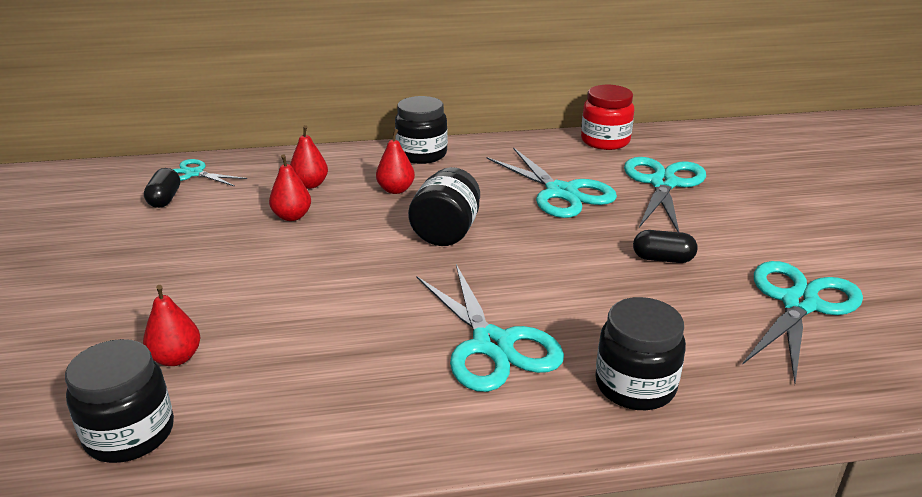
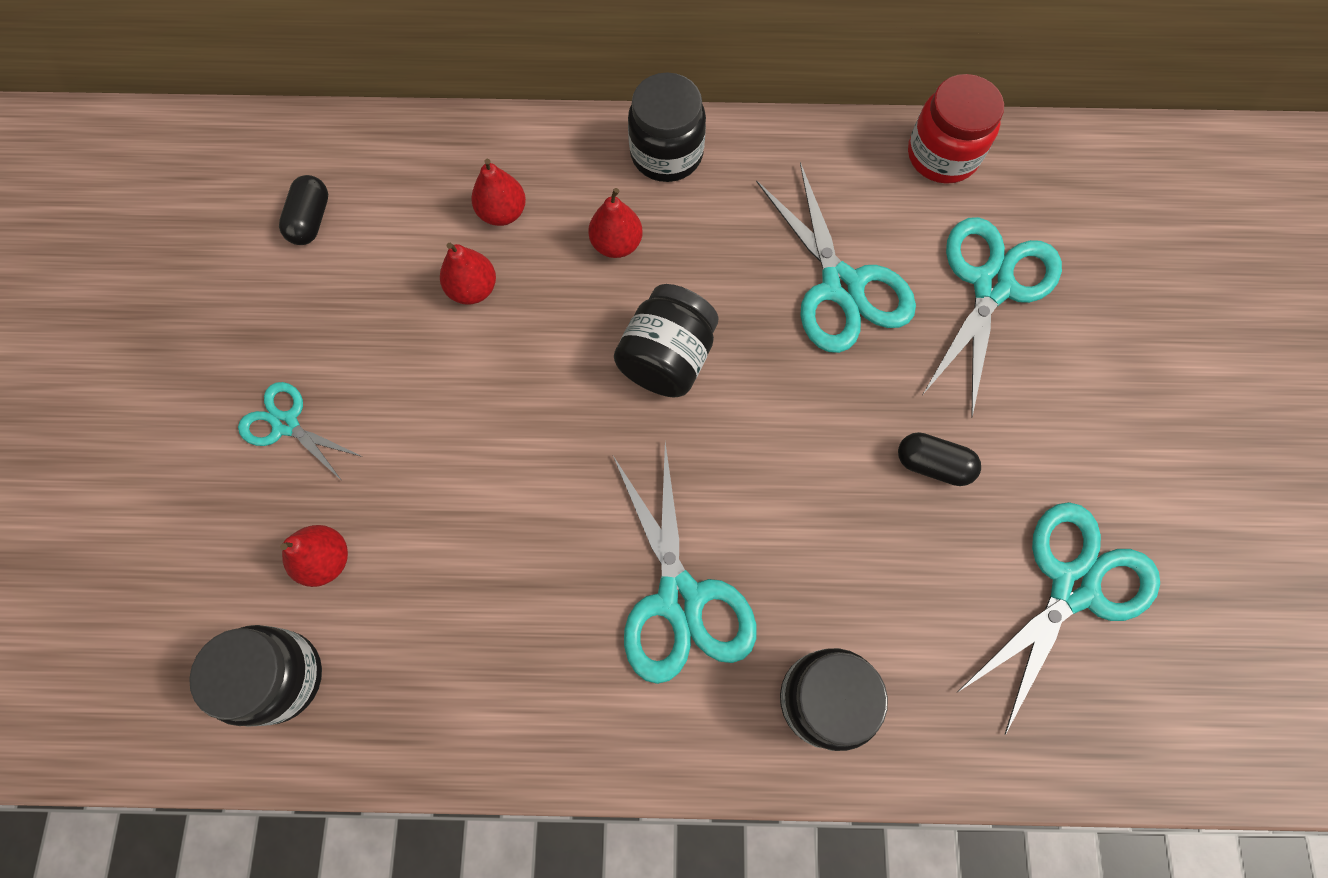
camera: 10 degrees right, 40 degrees up
(194, 173) = (349, 160): turquoise scissors -> turquoise scissors (286, 424)

